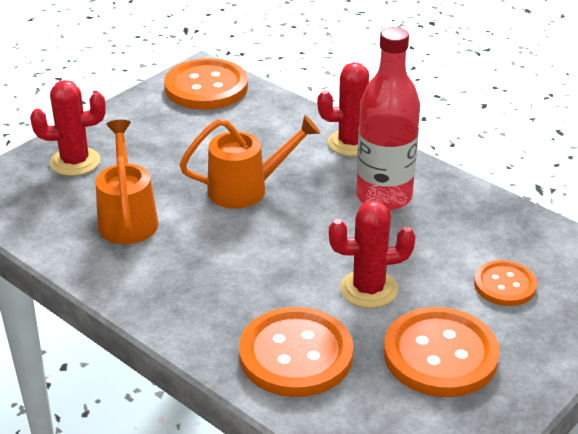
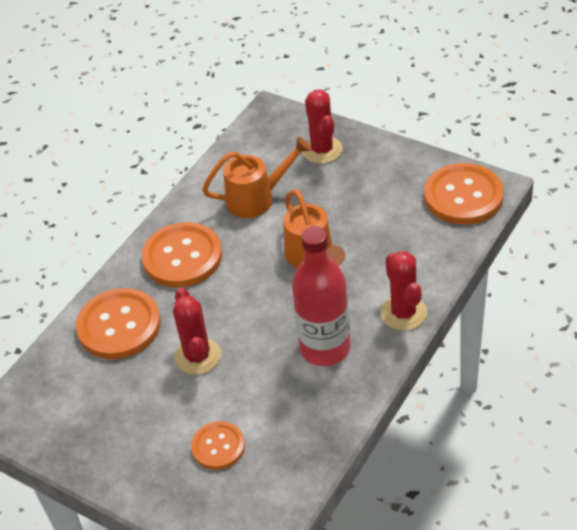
camera: 85 degrees right, 10 degrees up
(440, 355) = (128, 411): orange button -> orange button (182, 257)

